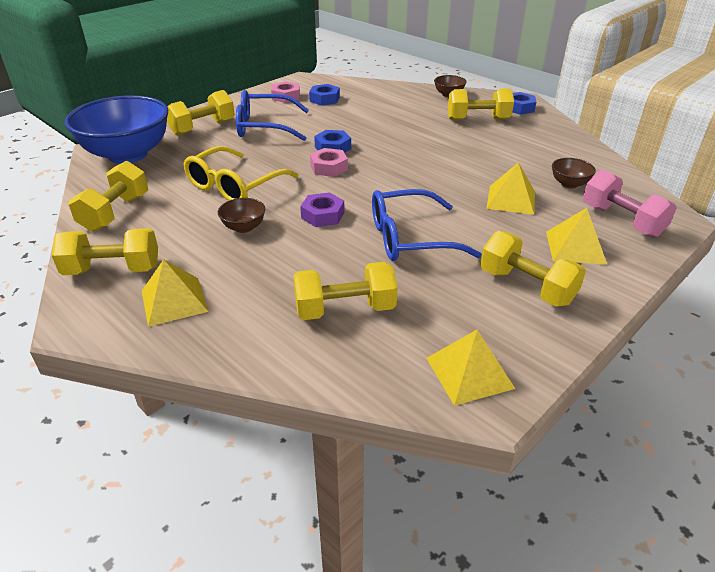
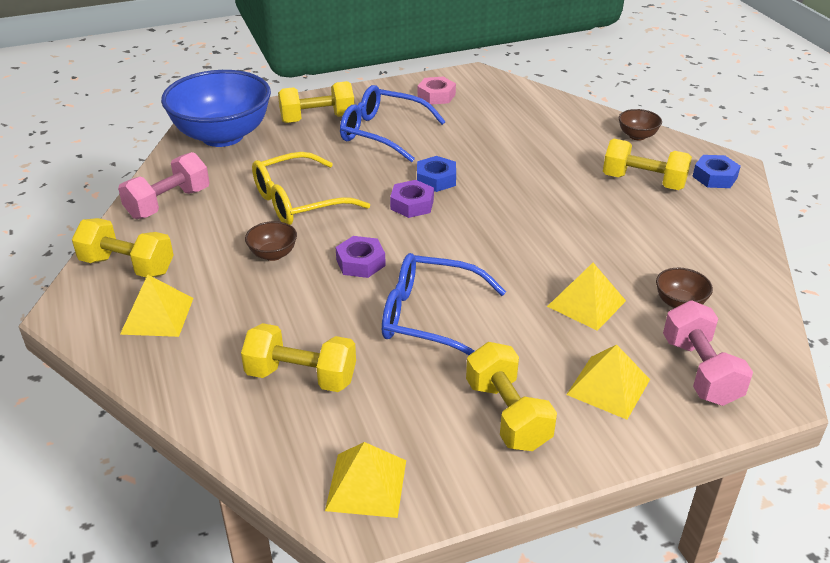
camera: 25 degrees right, 0 degrees up
(115, 213) = (168, 203): yellow dumbbell -> pink dumbbell
(324, 99) = (477, 109): blue nut -> none
(329, 167) = (412, 204): pink nut -> purple nut

